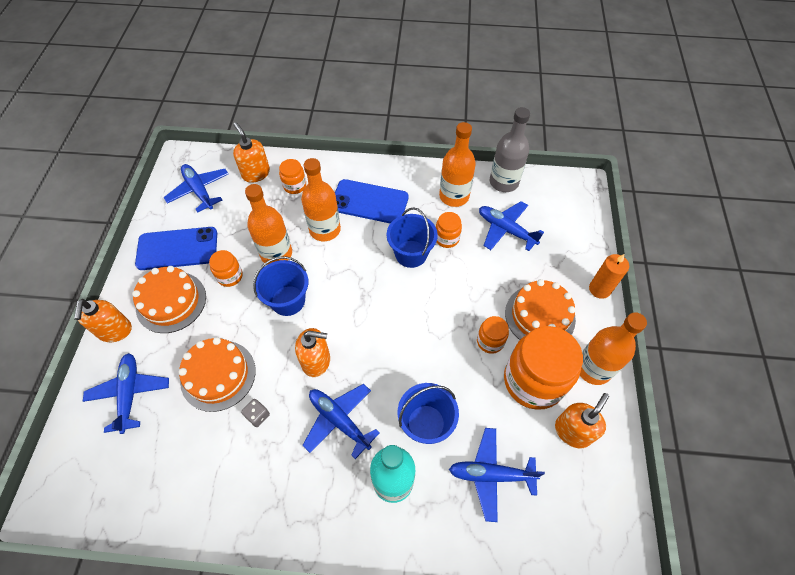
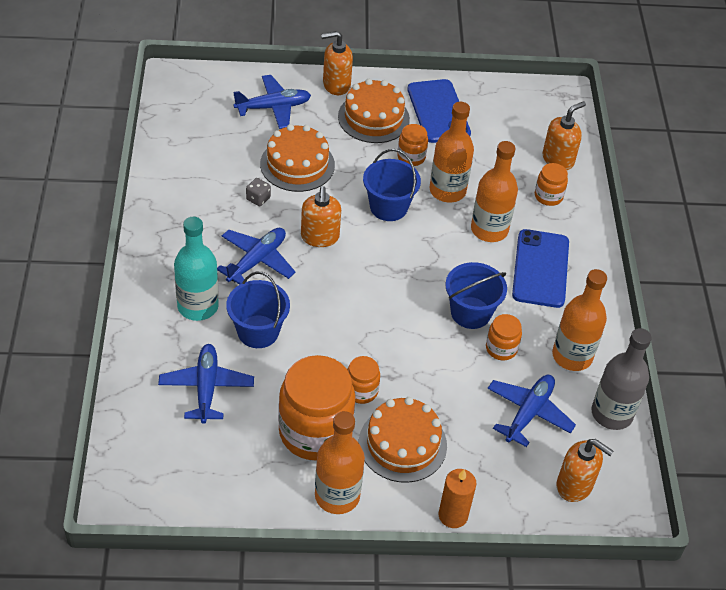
camera: 80 degrees right, 10 degrees down
(199, 191) = (519, 116): blue plane -> none
(572, 431) = (257, 466): orange soap dispenser -> orange soap dispenser (574, 485)

